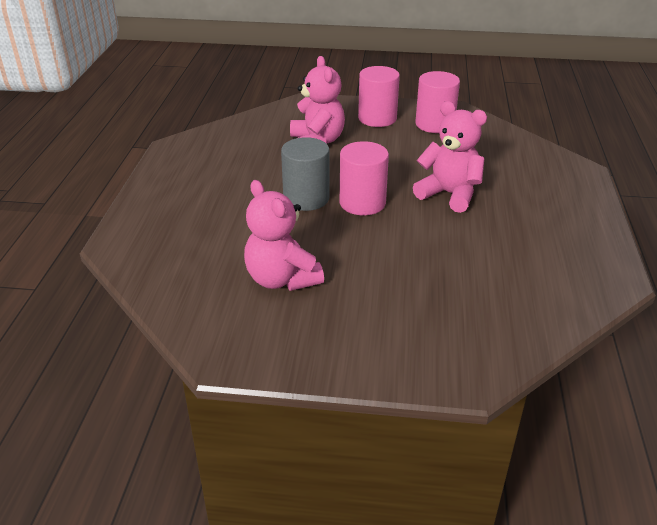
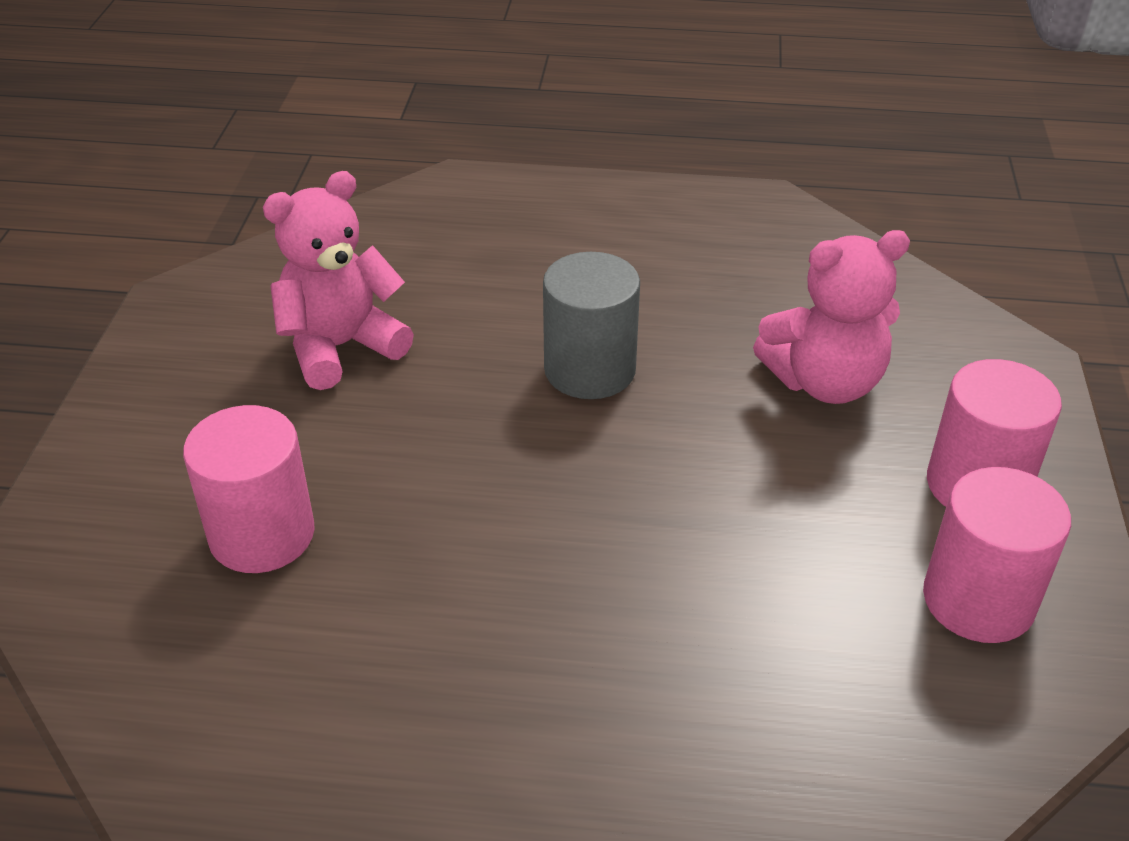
camera: 90 degrees right, 5 degrees up
(362, 203) = (574, 447): pink cylinder -> pink cylinder (262, 534)
(449, 194) = (613, 594): pink teddy bear -> none

